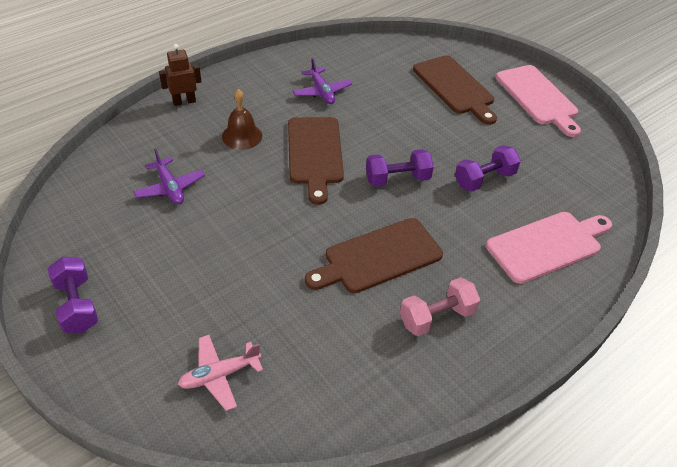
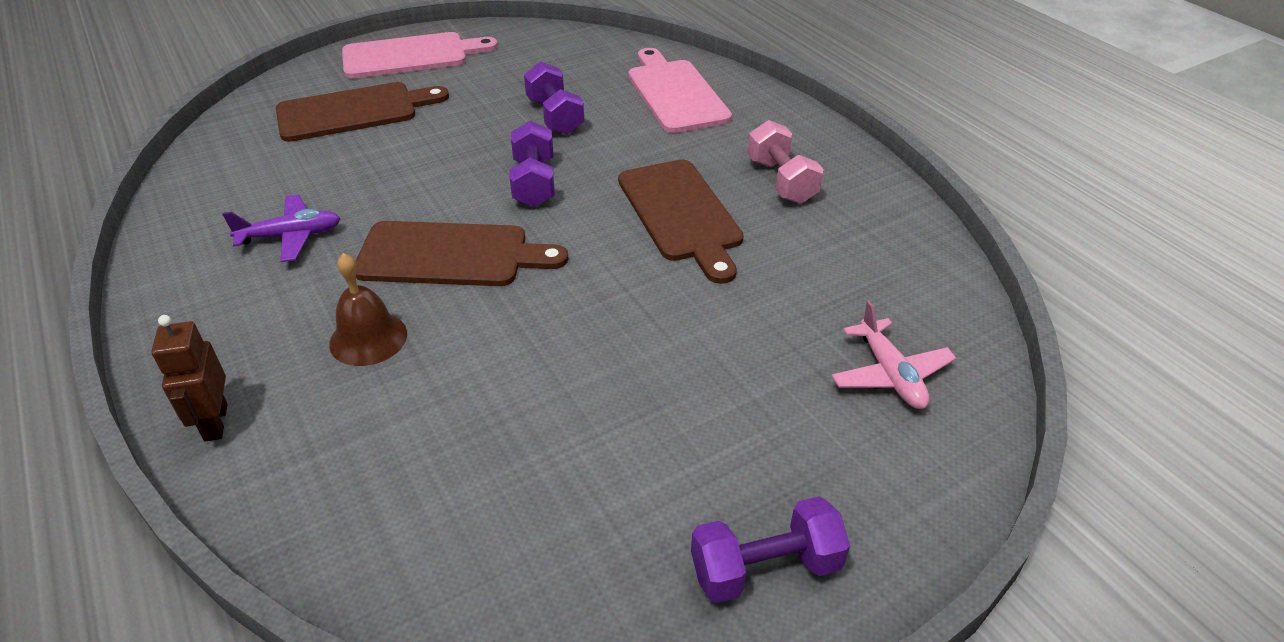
camera: 80 degrees left, 5 degrees down
(170, 188) = (480, 440): purple plane -> none

